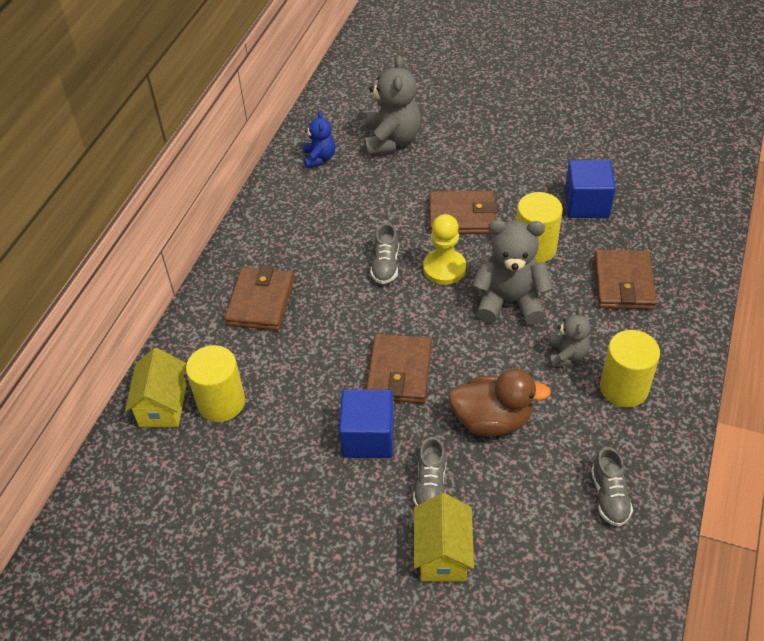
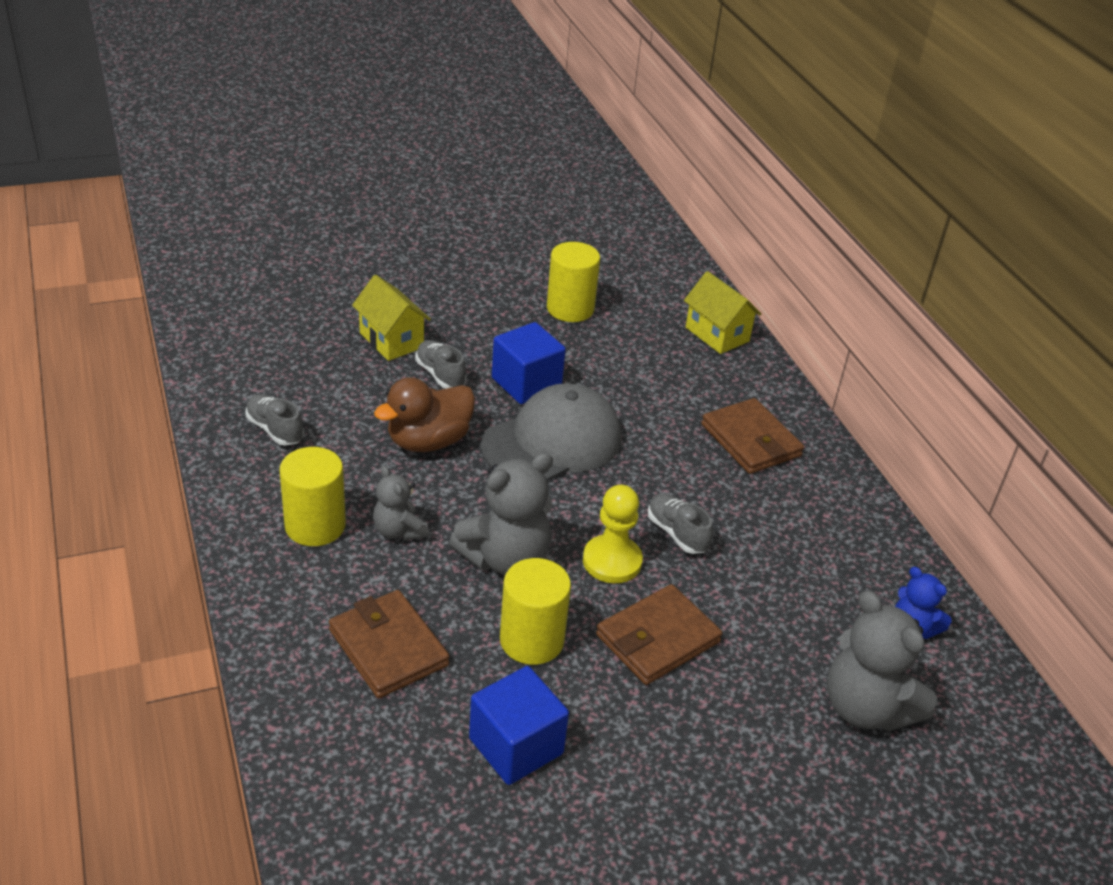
camera: 135 degrees right, 10 degrees down
(221, 402) = (675, 355): yellow cylinder -> yellow cylinder (570, 309)
(399, 371) = (552, 442): brown wallet -> grey cap

